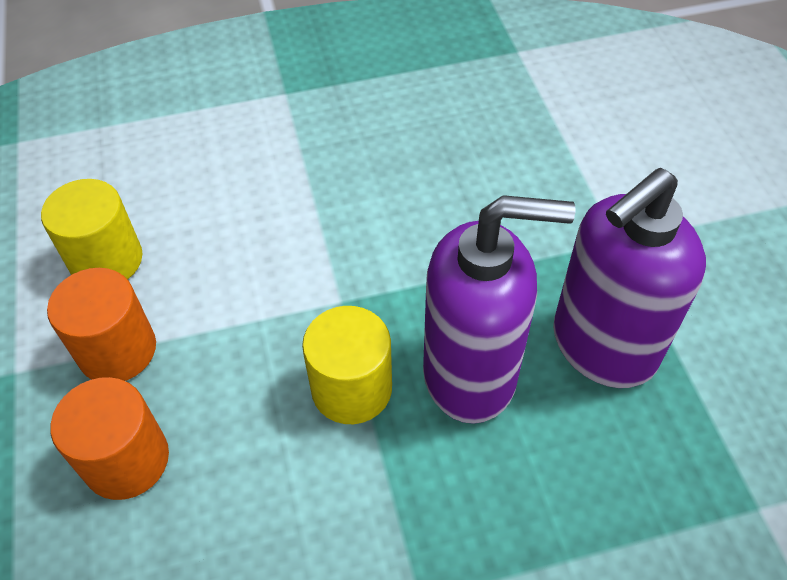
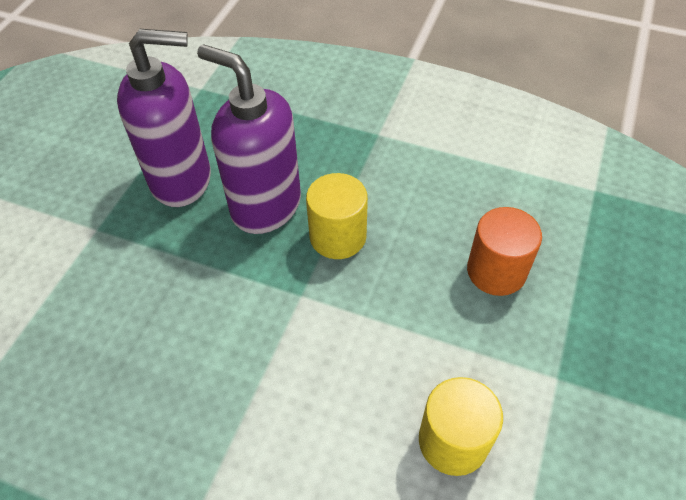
camera: 145 degrees left, 0 degrees up
(117, 350) = (474, 350): orange cylinder -> none

